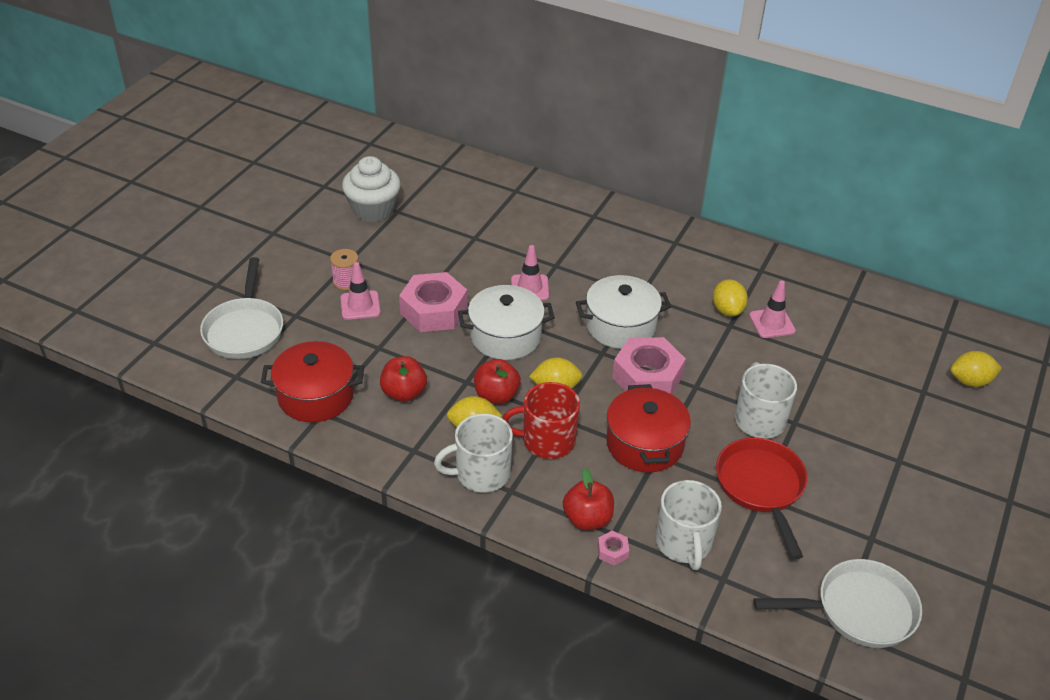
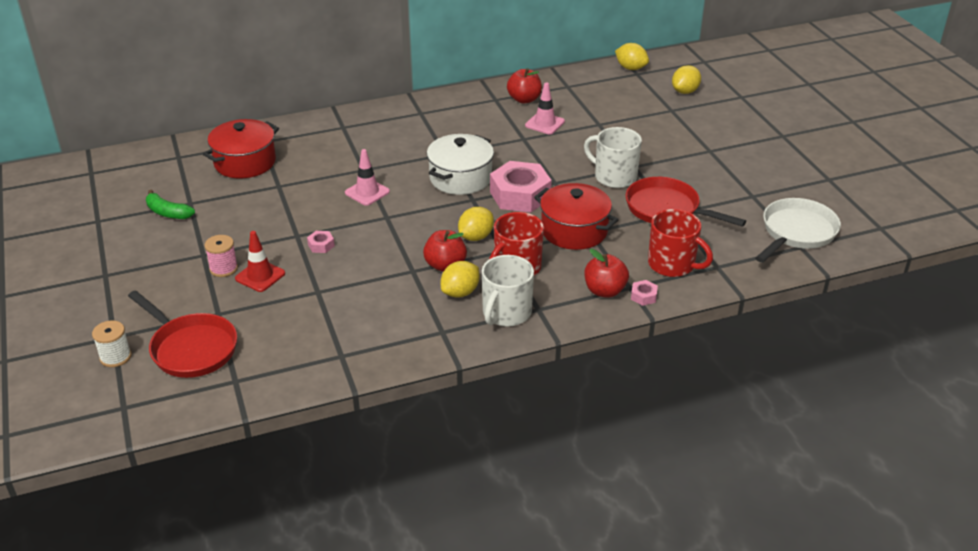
camera: 45 degrees left, 5 degrees down
(198, 301) = (115, 357): none -> white spool
(244, 330) = (191, 348): white pan -> red pan
(315, 396) = (319, 350): red pot -> red pot (245, 162)
(360, 305) = (260, 276): pink traffic cone -> red traffic cone
(373, 209) = (168, 212): white cupcake -> green banana
(404, 393) = (381, 305): red apple -> red apple (524, 99)
(434, 310) = (321, 245): pink nut -> pink nut, size x0.41
(505, 336) = (396, 229): white pot -> none
(683, 543) = (672, 264): white mug -> red mug
(727, 310) = (509, 131): yellow lemon -> yellow lemon (631, 68)

